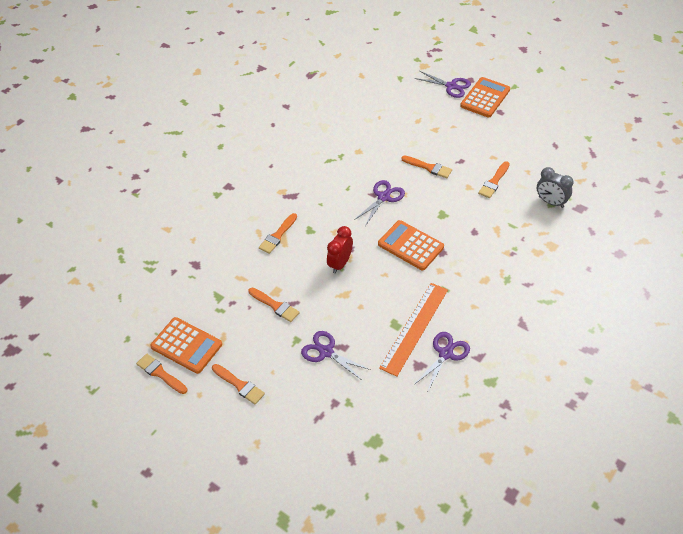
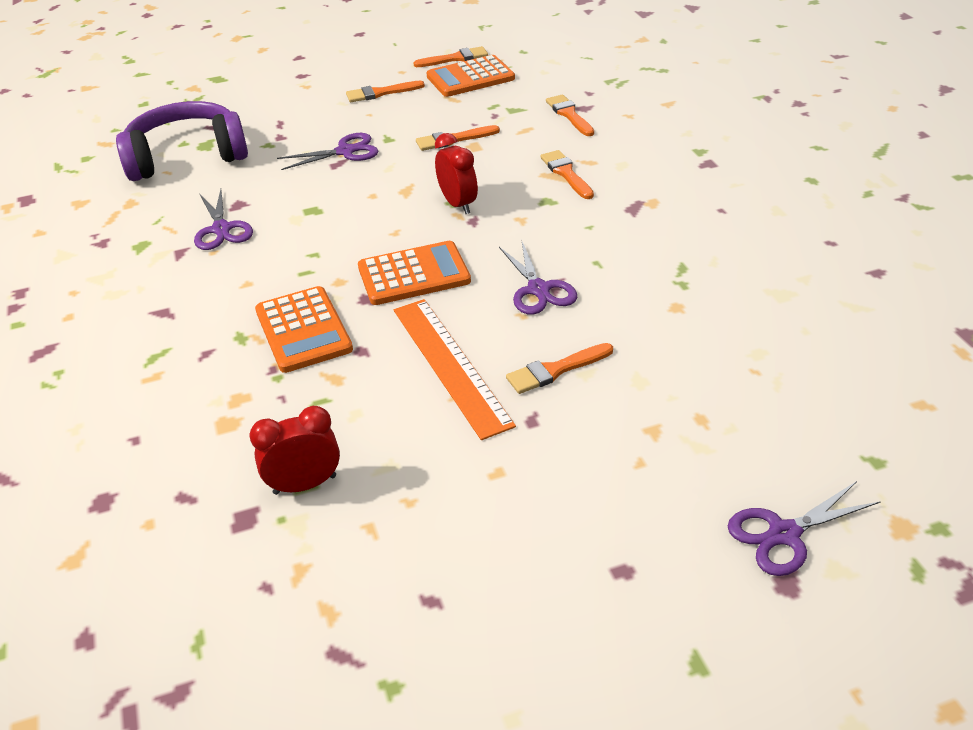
camera: 125 degrees right, 10 degrees down
(396, 439) = (187, 157): none -> purple headphones
(414, 328) = (287, 222): orange ruler -> orange ruler (450, 365)
(485, 98) = (694, 573): orange calculator -> orange calculator (303, 330)
(494, 182) = (435, 435): orange brush -> orange brush (569, 115)
(551, 202) = (305, 485): grey clock -> red clock

